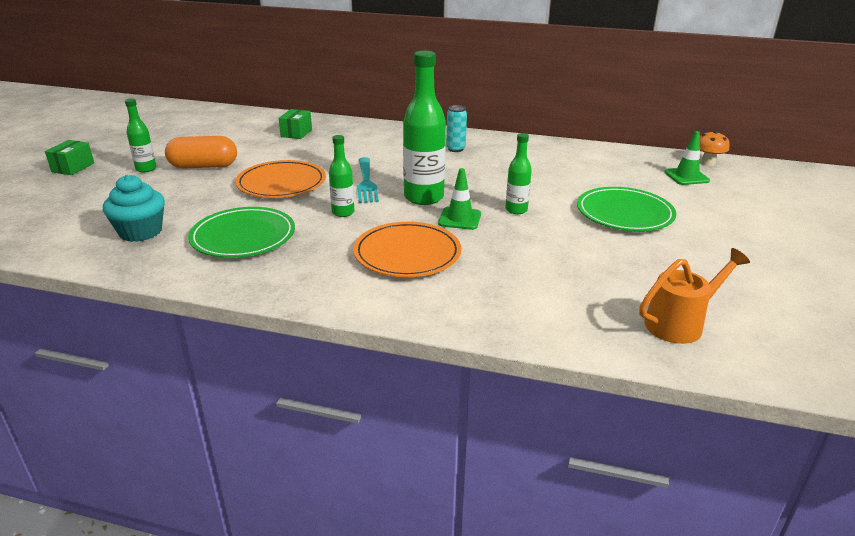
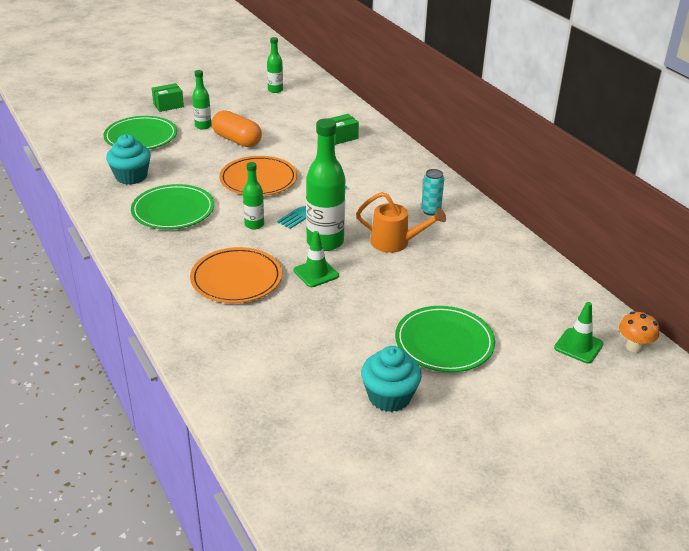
camera: 45 degrees right, 5 degrees up
(88, 199) = (141, 137): none -> green plate
(516, 210) = (368, 290): green bottle -> green bottle (275, 90)
(667, 261) = (389, 397): none -> turquoise cupcake
(680, 323) = (300, 438): orange watering can -> orange watering can (395, 243)

